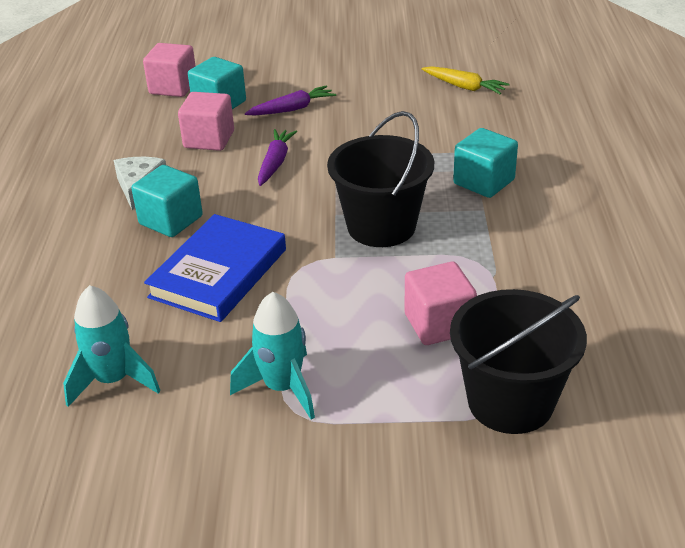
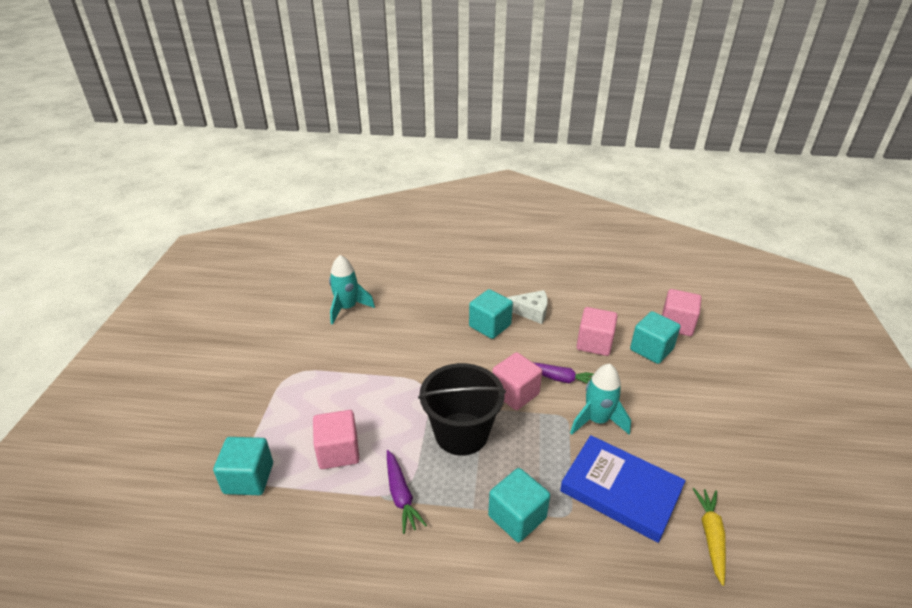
camera: 95 degrees right, 0 degrees up
(218, 273) = (427, 346): blue book -> blue book (620, 490)
(282, 388) = (313, 370): turquoise rocket -> turquoise rocket (597, 420)
(292, 109) = (646, 392): purple carrot -> purple carrot (401, 495)
(306, 192) = (515, 393): none -> pink cube
(464, 87) = (711, 536): yellow carrot -> yellow carrot turned 150 degrees clockwise
(510, 402) = (248, 478): black bucket -> turquoise cube

